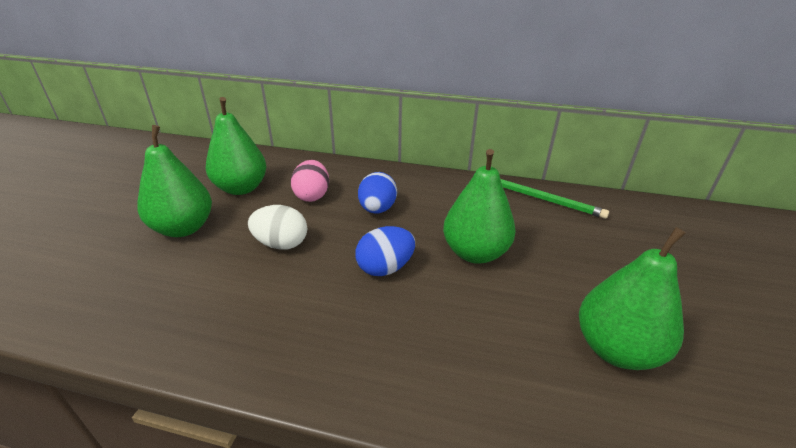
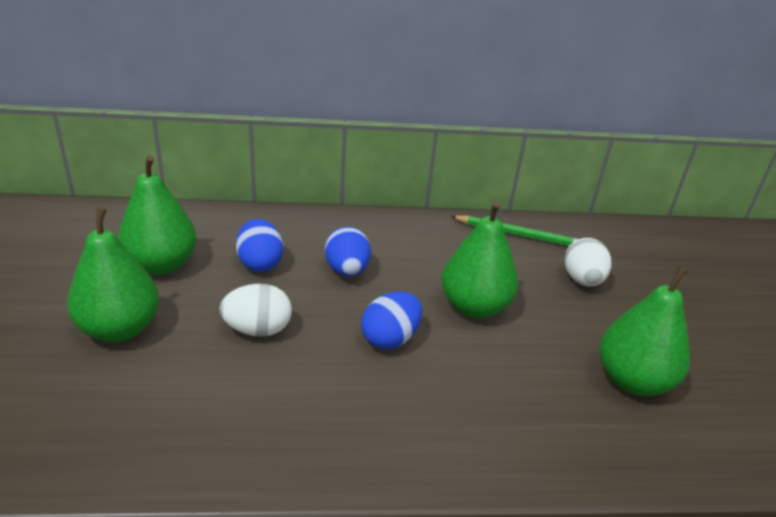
camera: 20 degrees left, 0 degrees up
(312, 196) = (260, 263): pink egg -> blue egg
(592, 245) = (582, 280): none -> white egg

